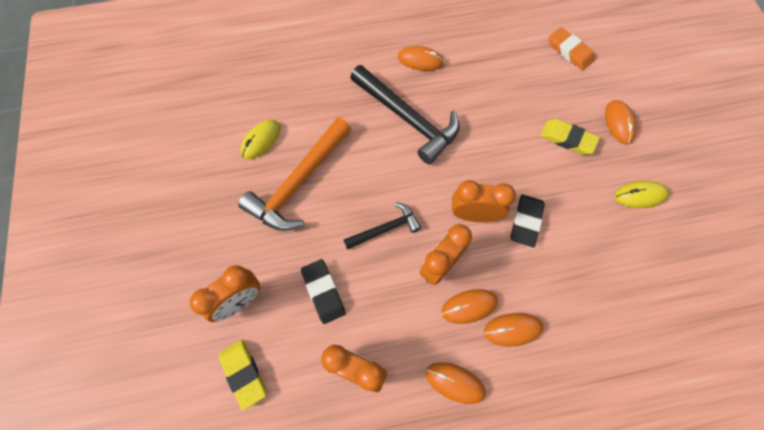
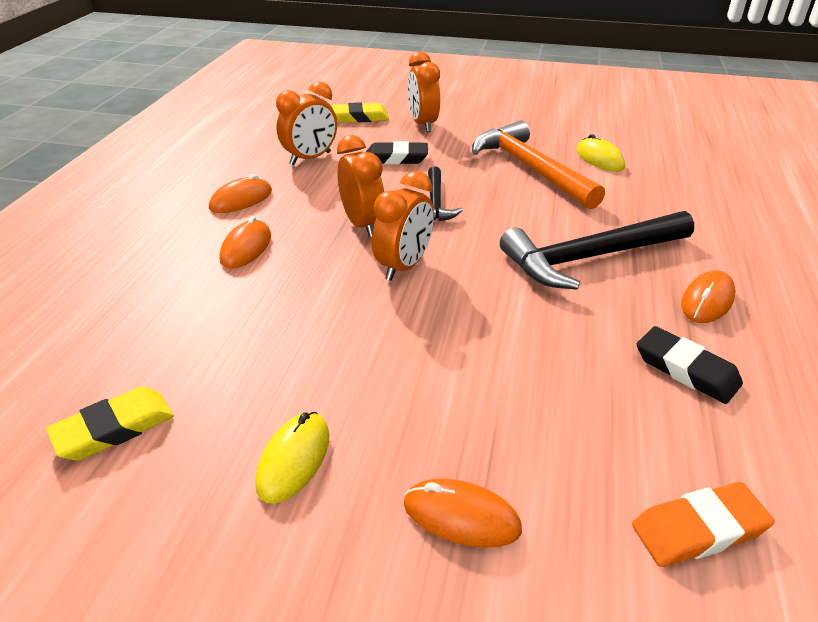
camera: 115 degrees right, 30 degrees down
(469, 306) = (300, 229): orange mouse -> none
(525, 221) = (359, 306): black eraser -> black eraser (686, 369)
(567, 139) = (467, 413): yellow eraser -> yellow eraser (114, 428)

